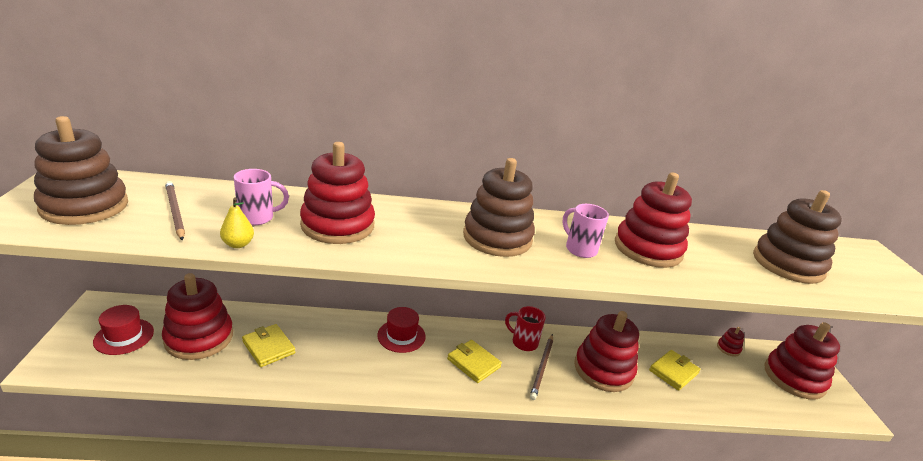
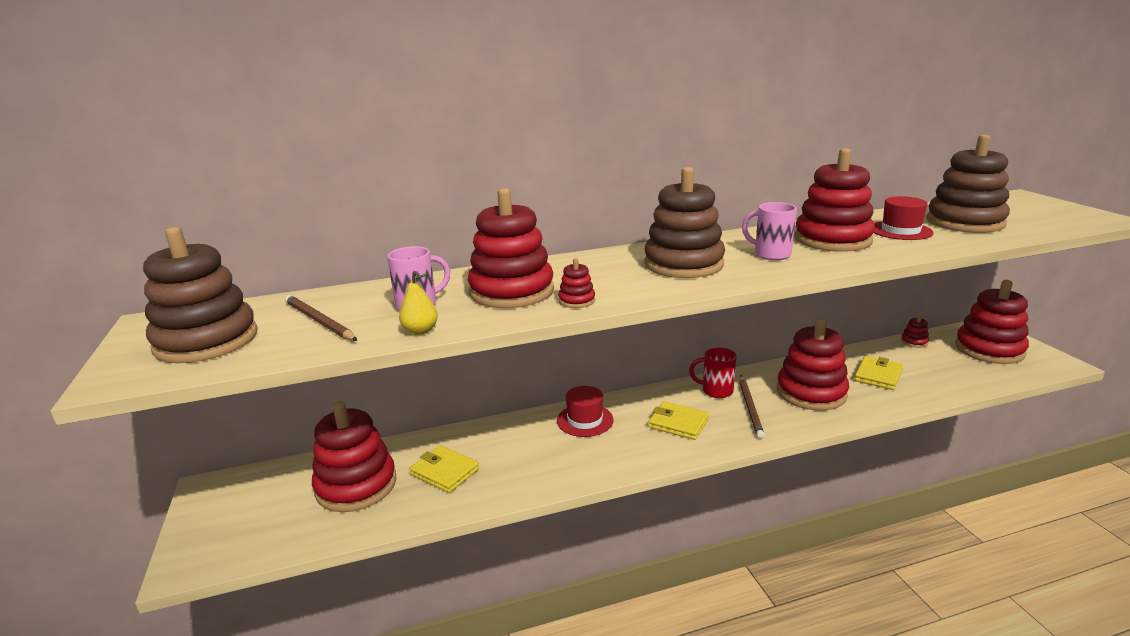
camera: 10 degrees left, 5 degrees down
(124, 336) = (262, 510): red hat -> red hat (900, 231)
(379, 250) = (576, 301): none -> red stacking toy

